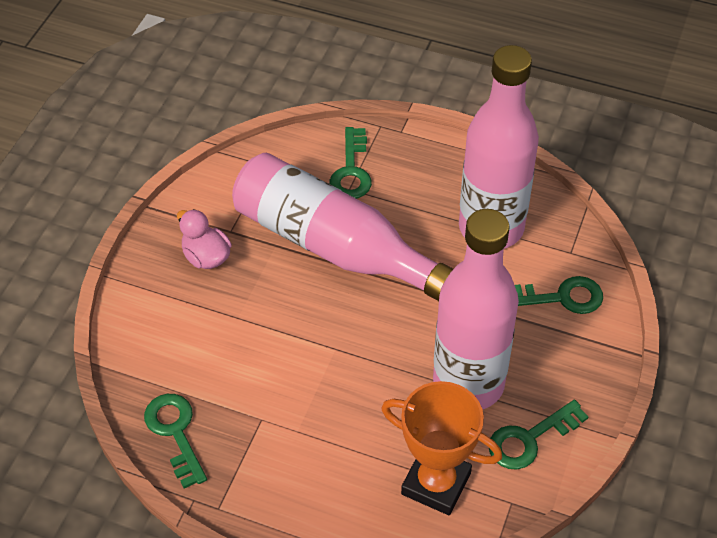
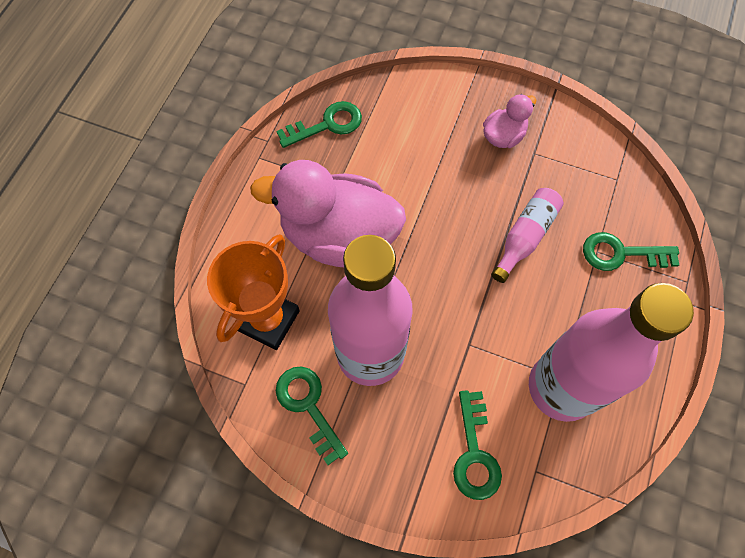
camera: 90 degrees right, 15 degrees up
(330, 416) = (339, 236): none -> pink duck
(333, 245) = (525, 237): pink bottle -> pink bottle, size x0.47

